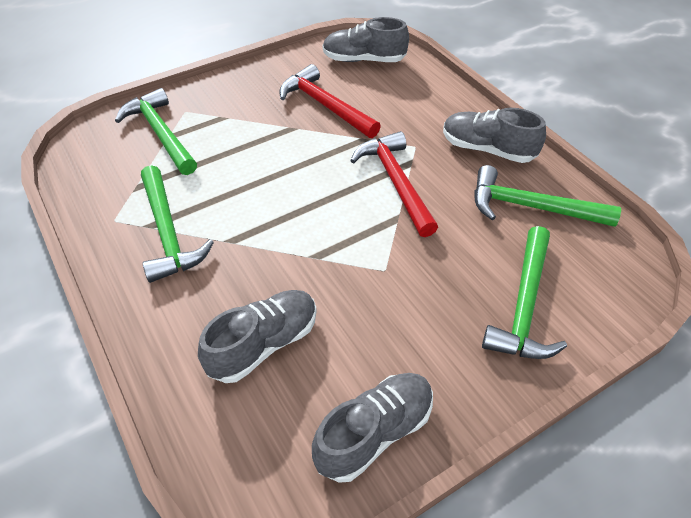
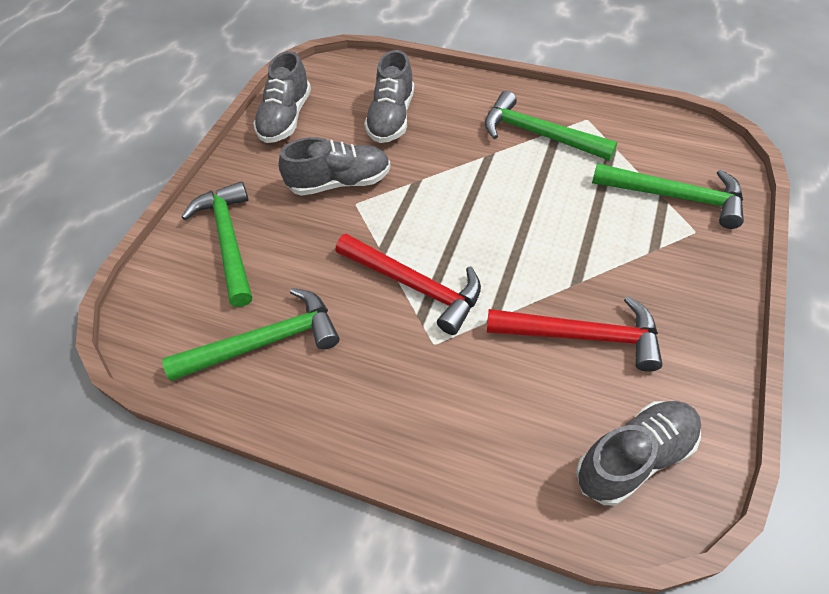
camera: 145 degrees right, 5 degrees up
(487, 149) = (353, 394): grey shoe -> grey shoe (339, 182)

